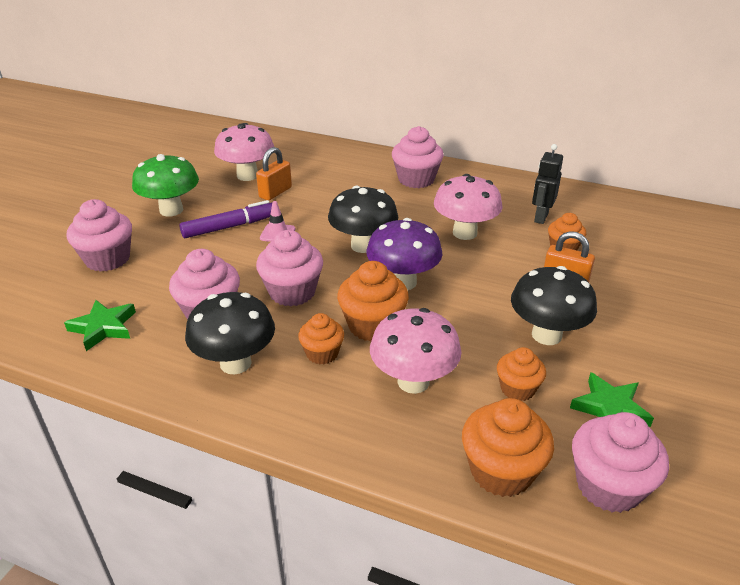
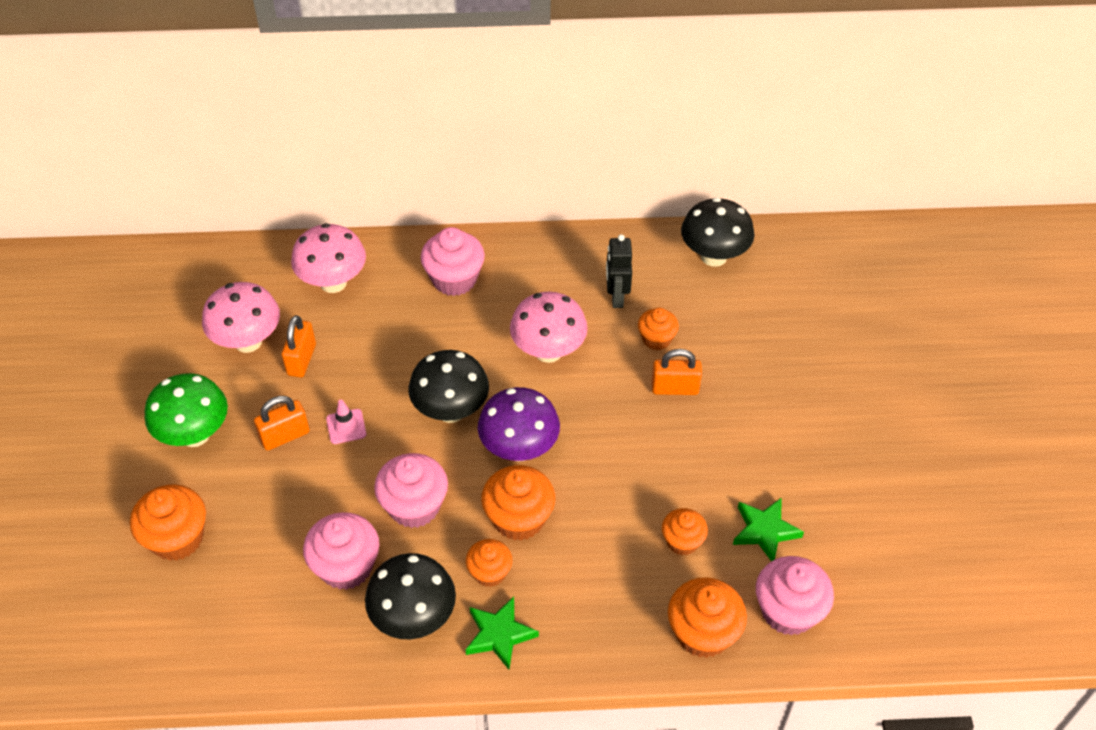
camera: 25 degrees left, 15 degrees up
(103, 327) = (248, 630): green star -> green star (499, 635)
(107, 259) = (177, 538): pink cupcake -> orange cupcake
(230, 227) = (285, 436): purple marker -> orange padlock
(413, 381) = (589, 570): pink mushroom -> pink mushroom (333, 283)
(546, 335) = (683, 466): black mushroom -> black mushroom (713, 256)

